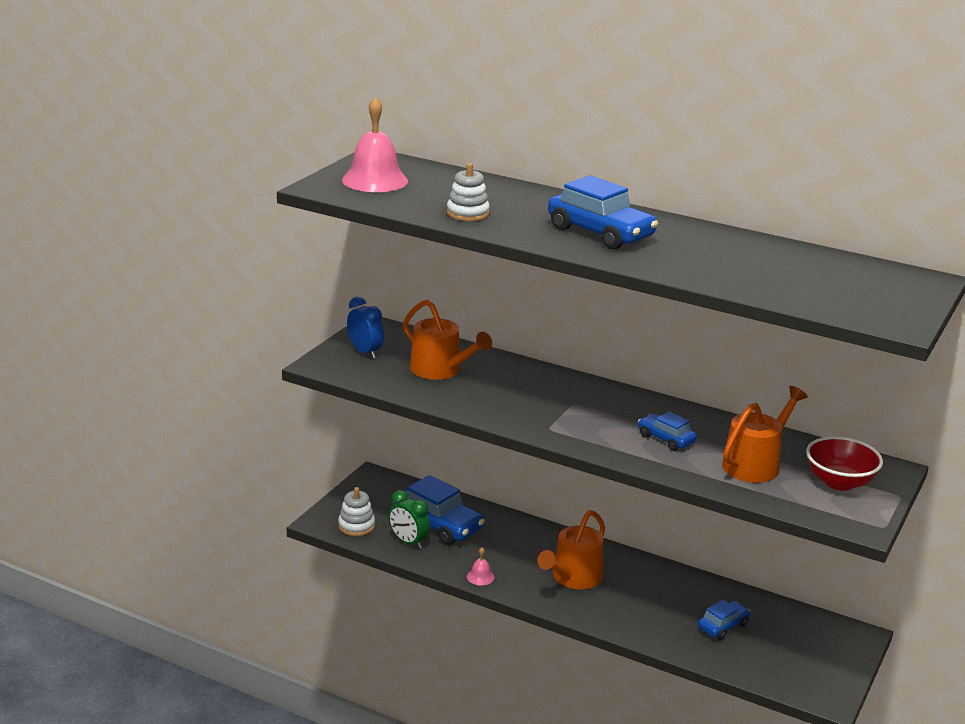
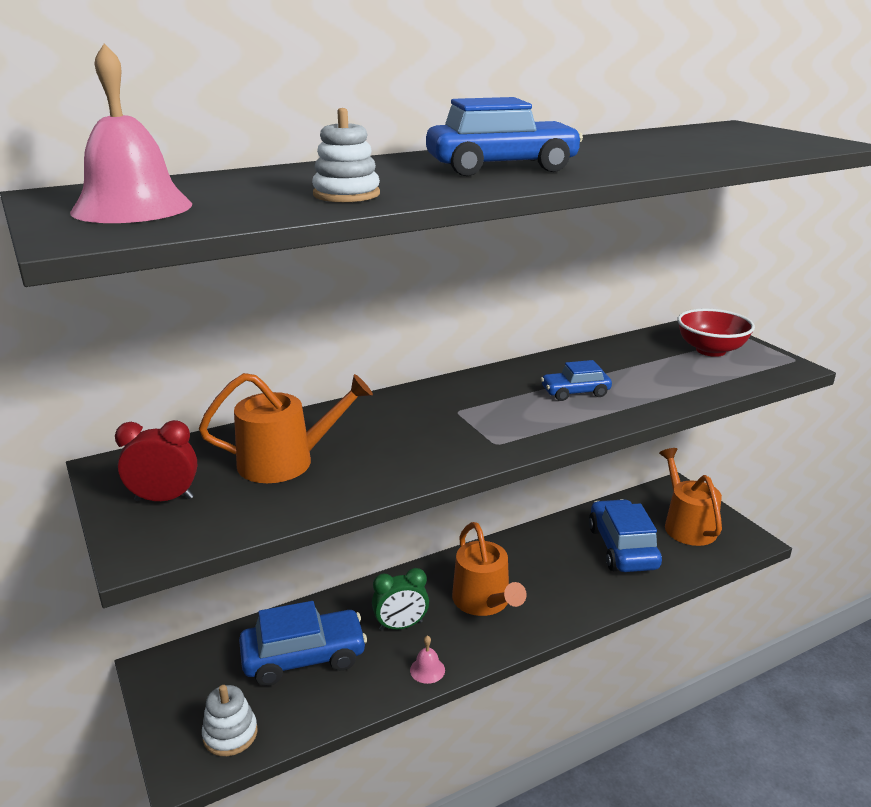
camera: 55 degrees left, 0 degrees up
(365, 352) = (164, 499): blue clock -> red clock
(408, 542) = (310, 700): green clock -> green clock (401, 626)
(723, 626) = (622, 548): blue car -> blue car, size x1.80
(755, 464) = (655, 371): orange watering can -> orange watering can (687, 525)

